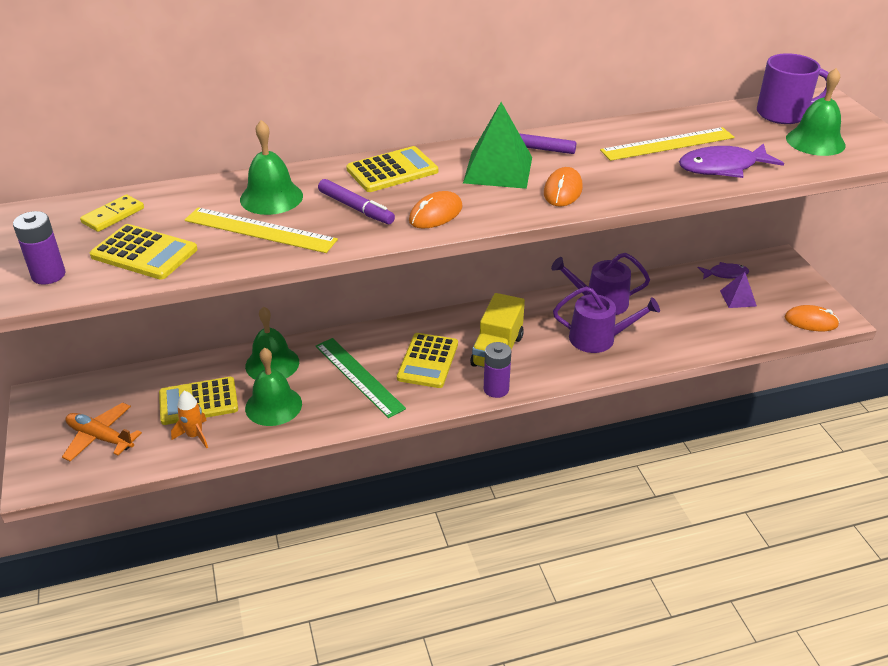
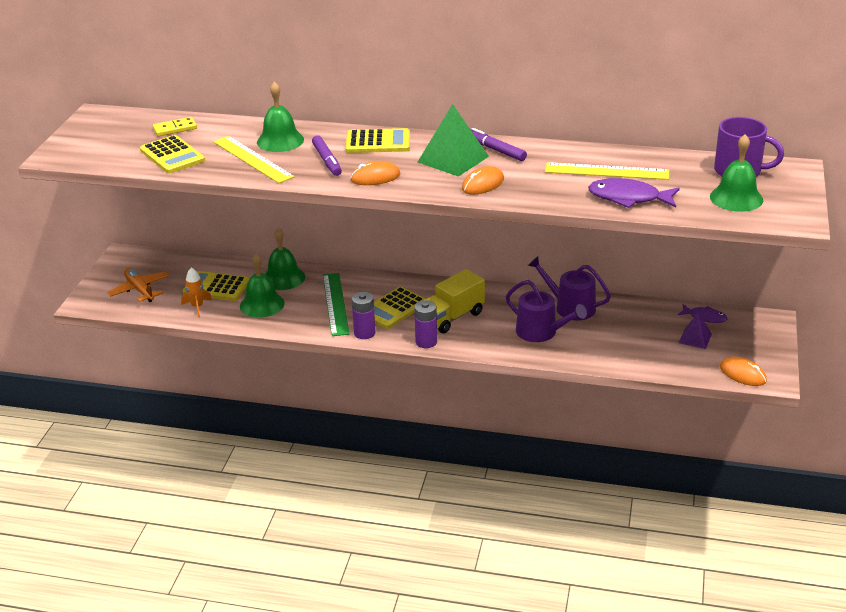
camera: 30 degrees right, 5 degrees down
(48, 275) = (109, 154): purple battery -> purple battery (364, 333)

